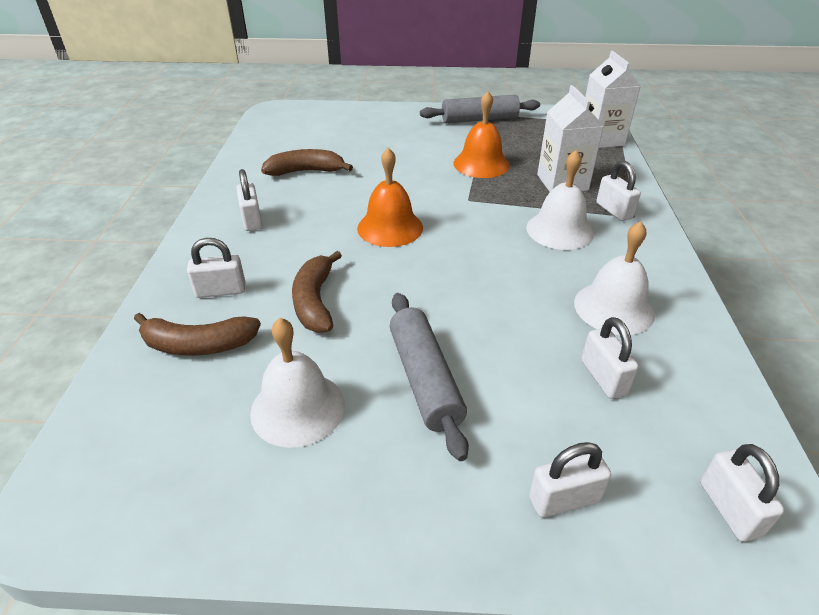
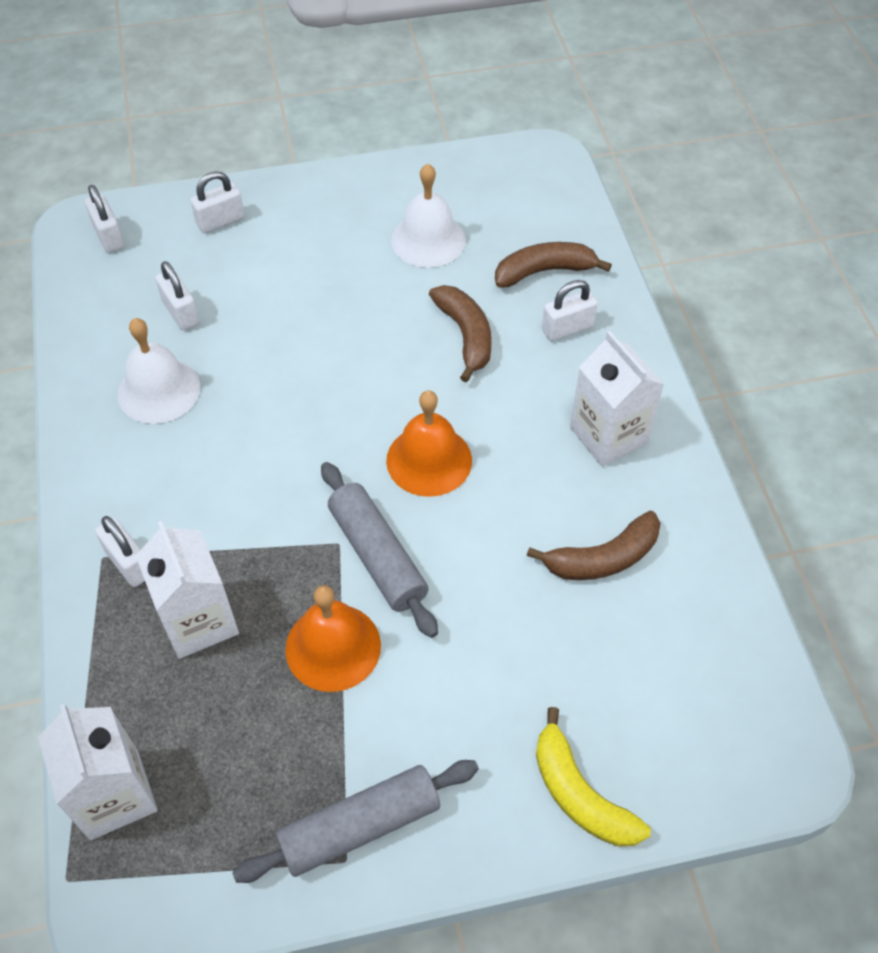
camera: 165 degrees right, 15 degrees up
(252, 220) = (608, 435): white padlock -> white carton
(375, 114) = (579, 794): none -> yellow banana
(425, 379) = (334, 281): grey rolling pin -> grey rolling pin (377, 556)
(559, 230) = (209, 503): white bell -> none

